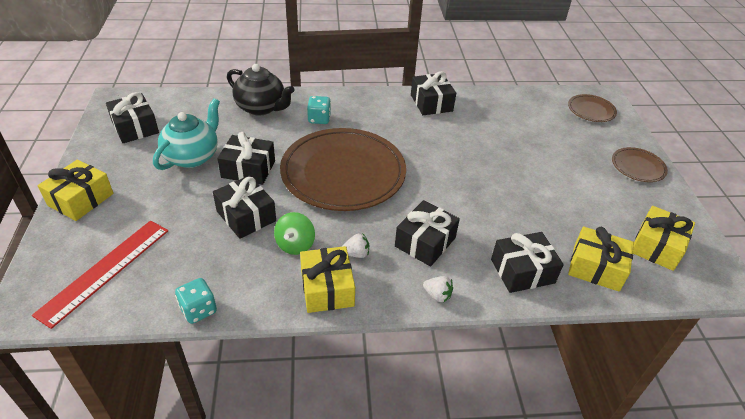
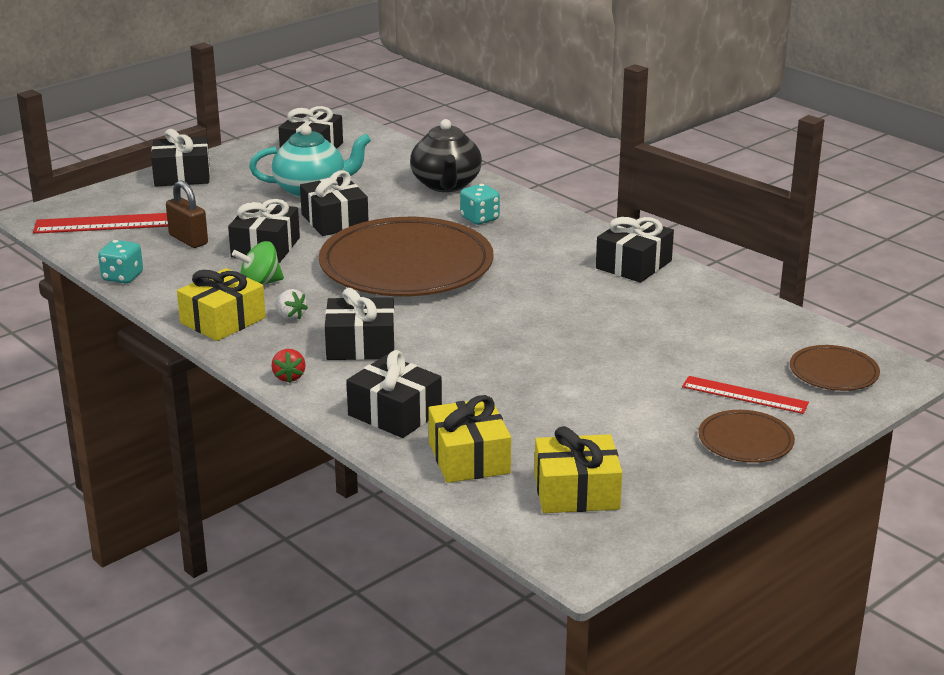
camera: 55 degrees right, 15 degrees down
(81, 199) = (182, 175): yellow gift -> black gift
(185, 246) = (188, 239): none -> brown padlock
(437, 295) = (289, 377): white strawberry -> red strawberry
(594, 143) = (744, 395): none -> red ruler

